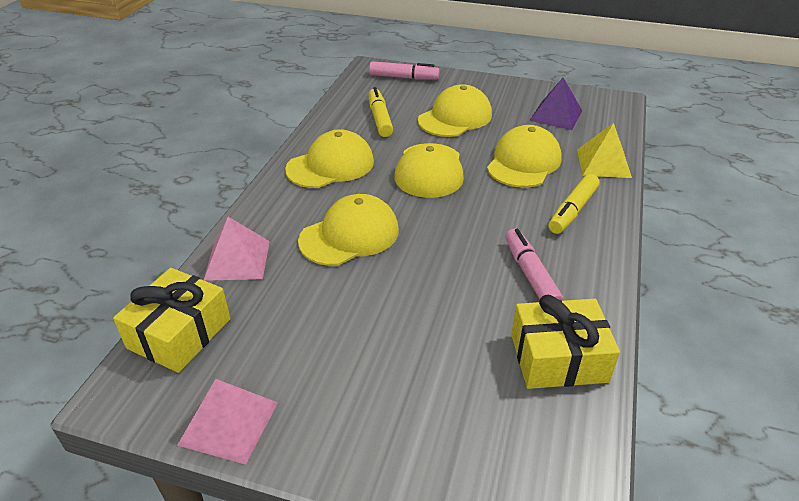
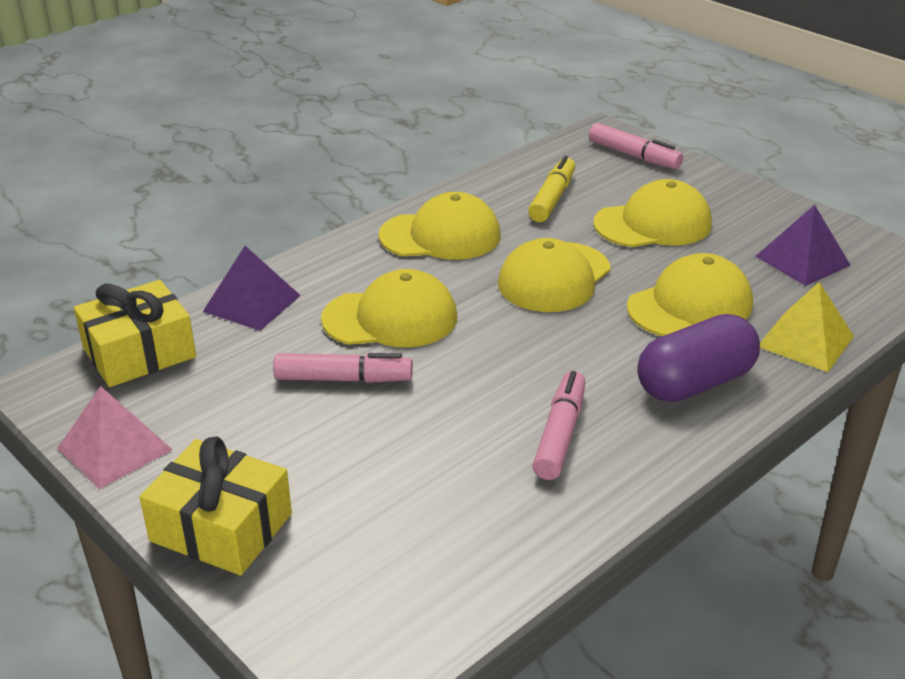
camera: 30 degrees right, 5 degrees down
(237, 260) = (252, 303): pink pyramid -> purple pyramid
(357, 292) = (343, 379): none -> pink marker
(558, 358) = (501, 530): yellow gift -> yellow gift (221, 527)
(572, 210) = (694, 383): yellow marker -> purple capsule

